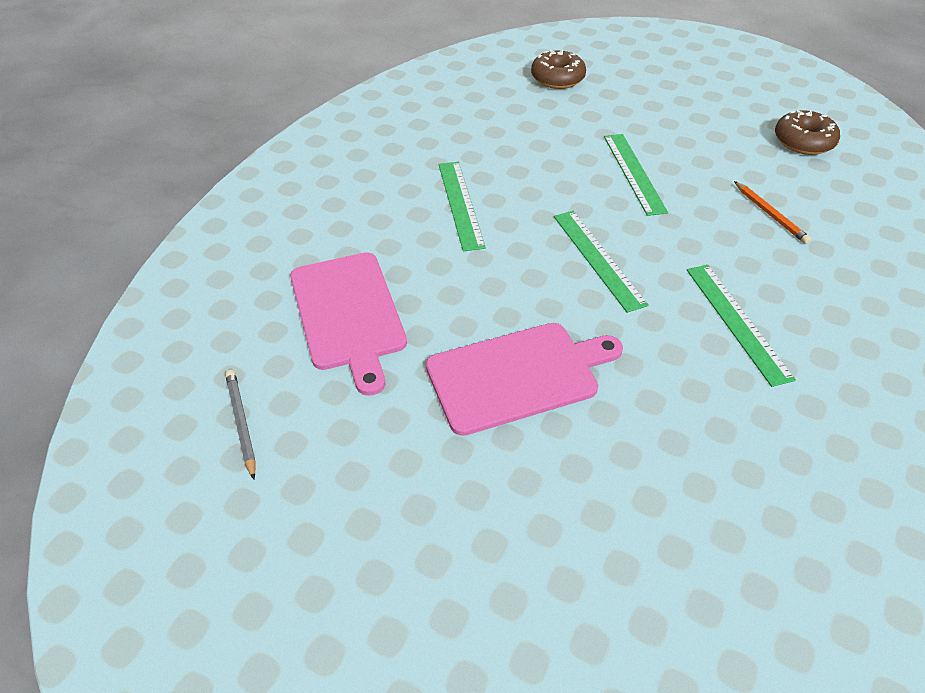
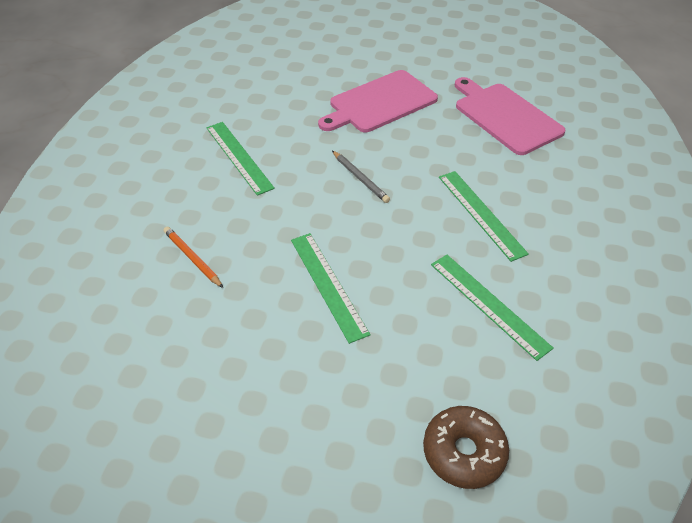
camera: 165 degrees right, 0 degrees up
(241, 423) = (517, 60): grey pencil -> grey pencil (360, 178)
(598, 258) = (346, 185): green ruler -> green ruler (488, 304)
(803, 142) = (124, 380): brown donut -> none

